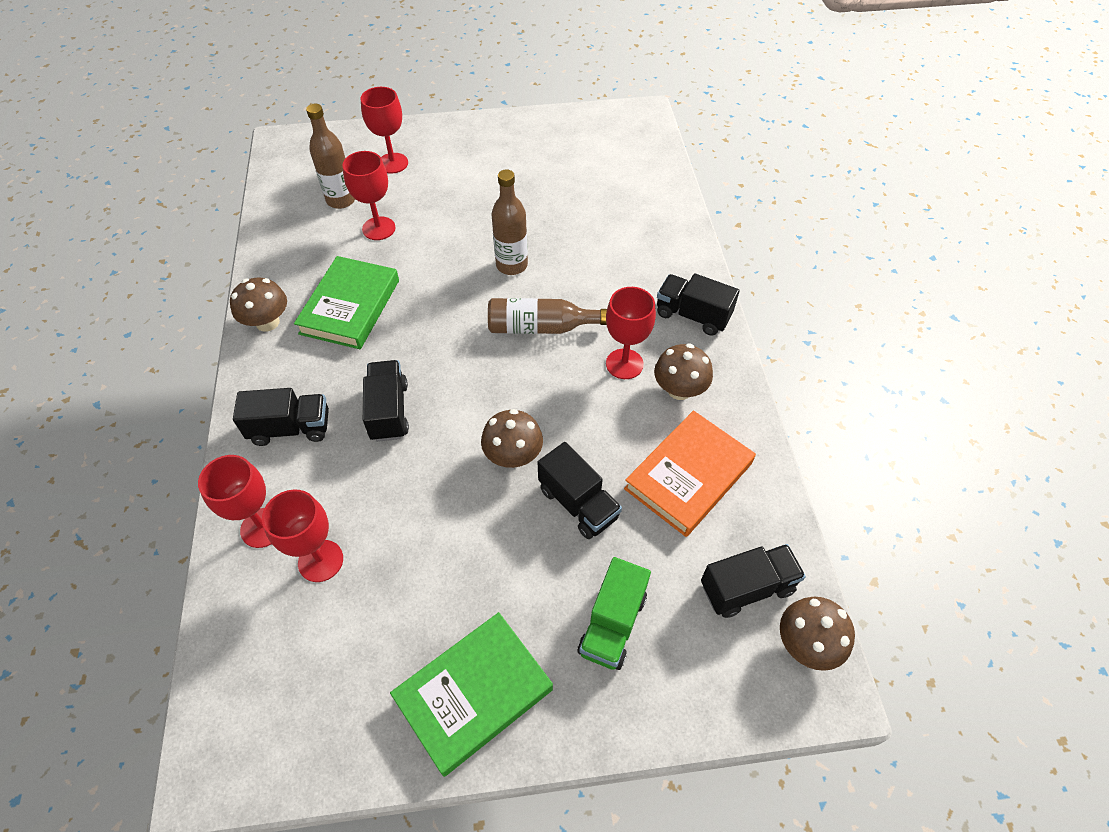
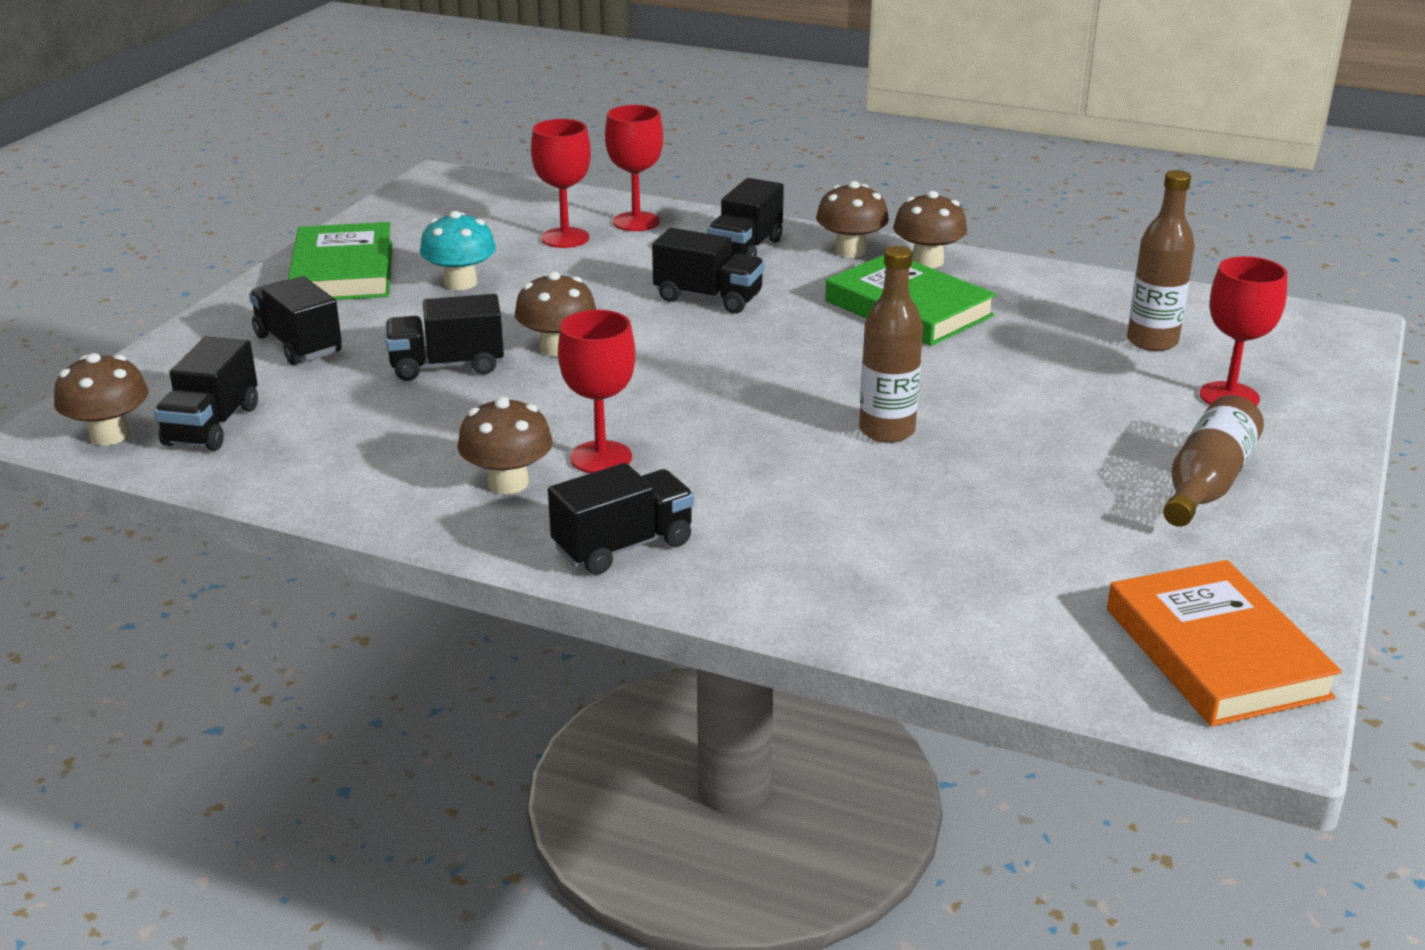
camera: 120 degrees right, 25 degrees down
(266, 368) = (850, 251): none -> brown mushroom
(379, 228) = (1060, 354): red goblet -> none
(446, 583) = (460, 283): none -> turquoise mushroom
(540, 327) = (737, 418): brown bottle -> brown bottle (1207, 483)
(612, 624) = (298, 344): green truck -> black truck
(688, 476) = (382, 441): orange book -> orange book (1216, 652)

